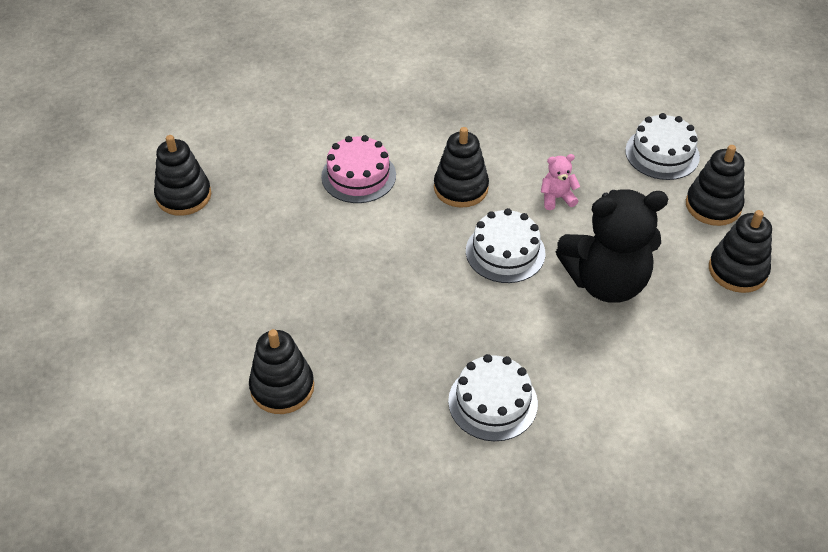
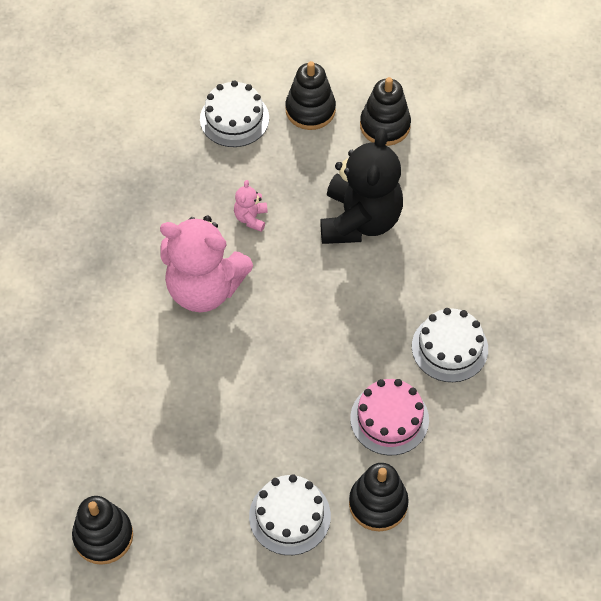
camera: 70 degrees left, 10 degrees up
(358, 176) = (149, 368): pink cake -> pink cake (389, 419)
(461, 188) = (204, 288): black stacking toy -> pink teddy bear
(505, 252) = (297, 281): white cake -> white cake (289, 516)

